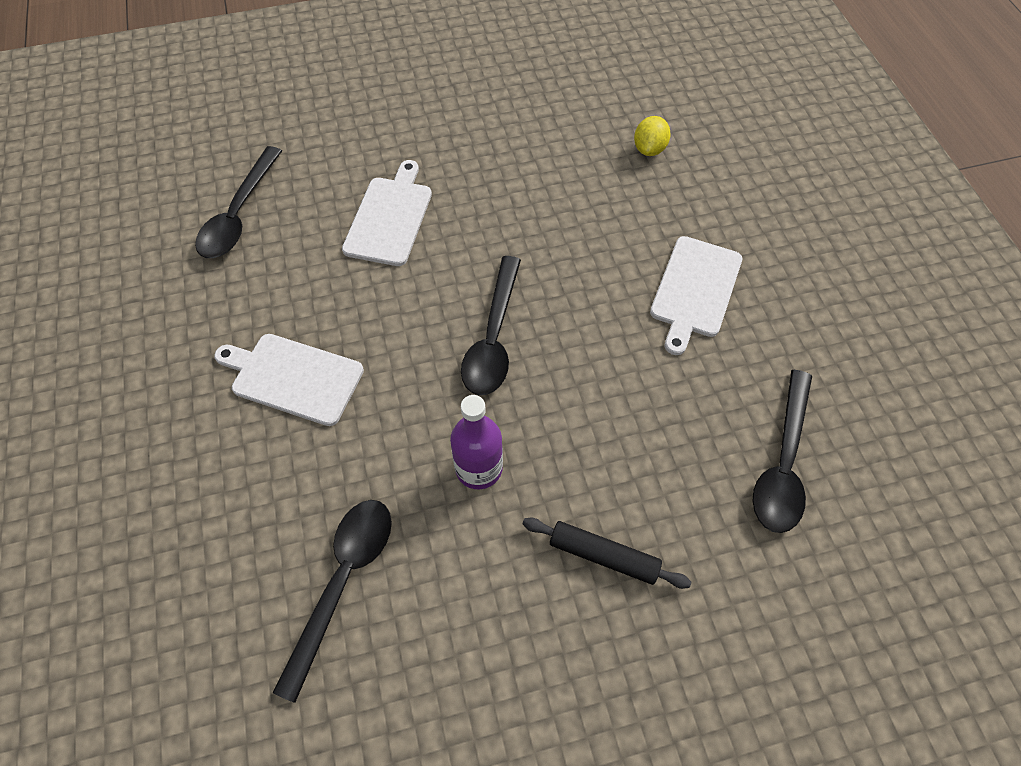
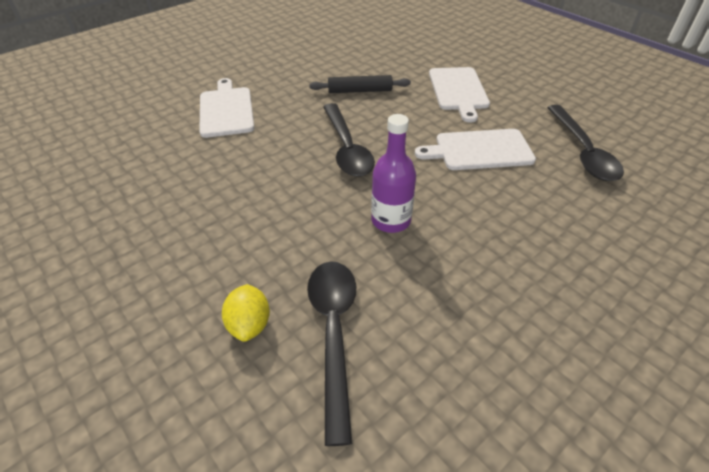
camera: 25 degrees left, 15 degrees down
(239, 214) = (101, 138): black spoon -> none
(293, 378) = (204, 216): white cutting board -> white cutting board (479, 150)
(603, 555) = (519, 237): black rolling pin -> black rolling pin (360, 91)
(649, 149) = (378, 40): yellow lemon -> yellow lemon (249, 324)

